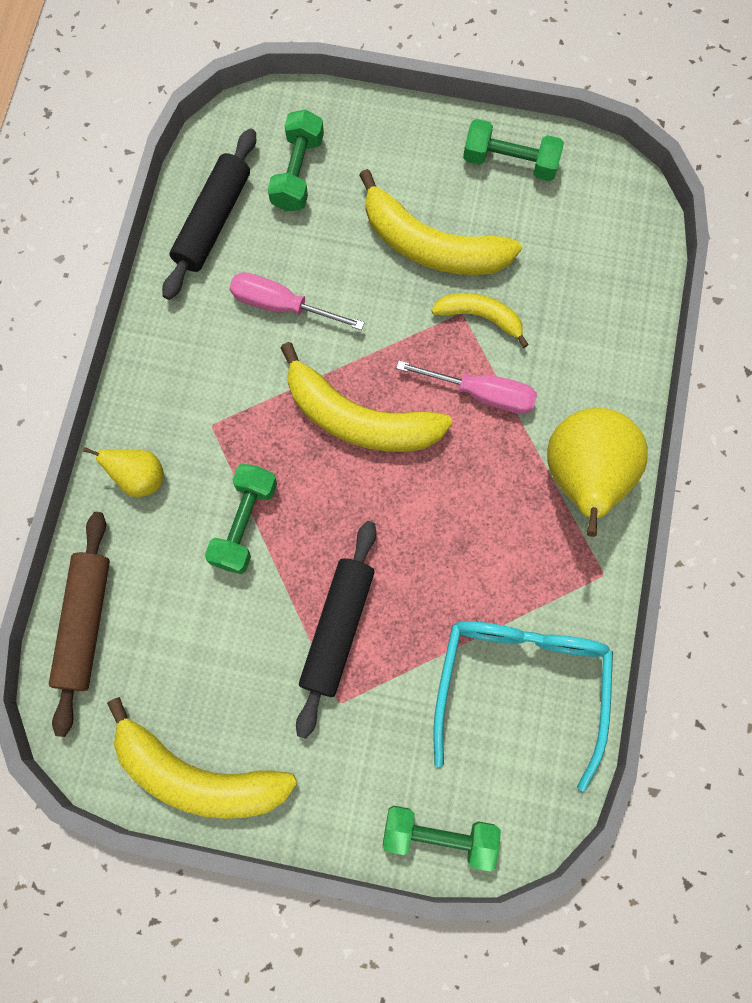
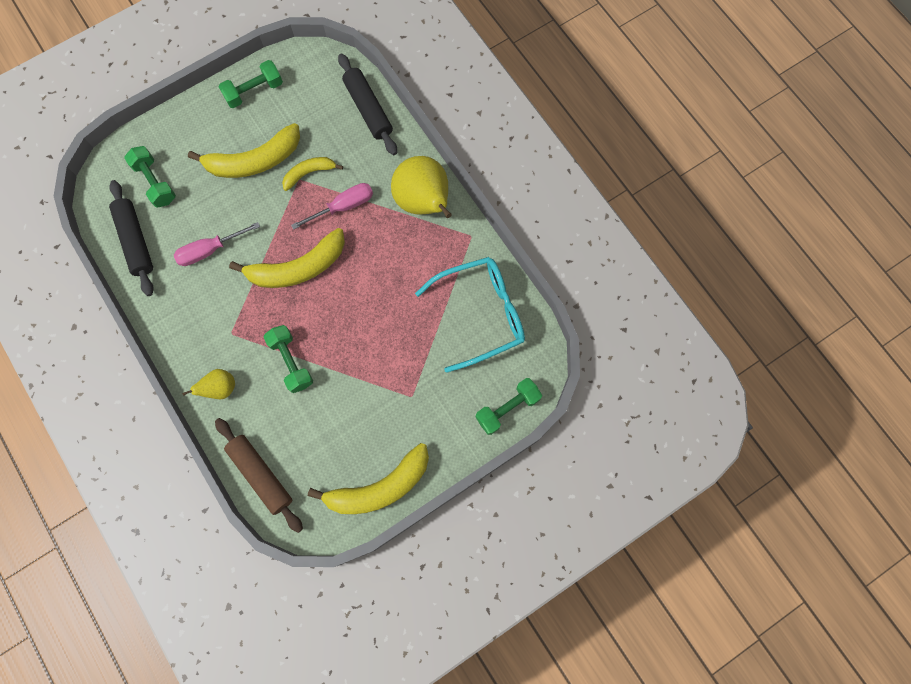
camera: 45 degrees left, 0 degrees up
(337, 629) = (379, 367): black rolling pin -> black rolling pin (368, 109)
(521, 684) = (481, 314): turquoise glasses -> turquoise glasses turned 105 degrees clockwise

